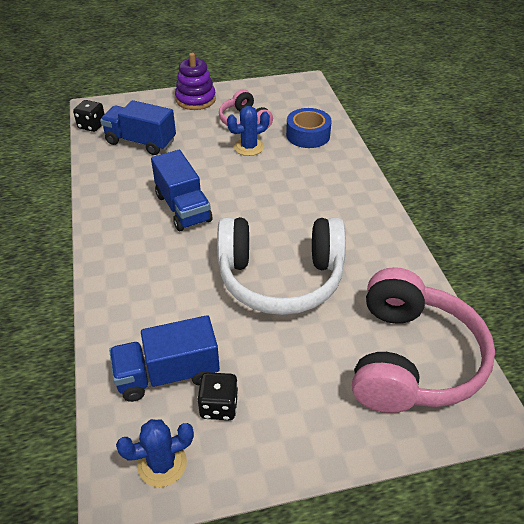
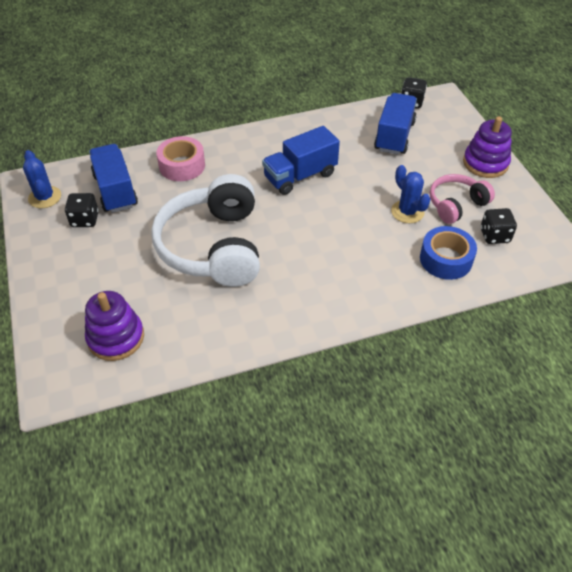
camera: 85 degrees right, 5 degrees up
(136, 305) = (182, 165): none -> pink tape
(283, 109) = (494, 235): none -> black dice
(411, 359) = (116, 337): pink headphones -> purple stacking toy

